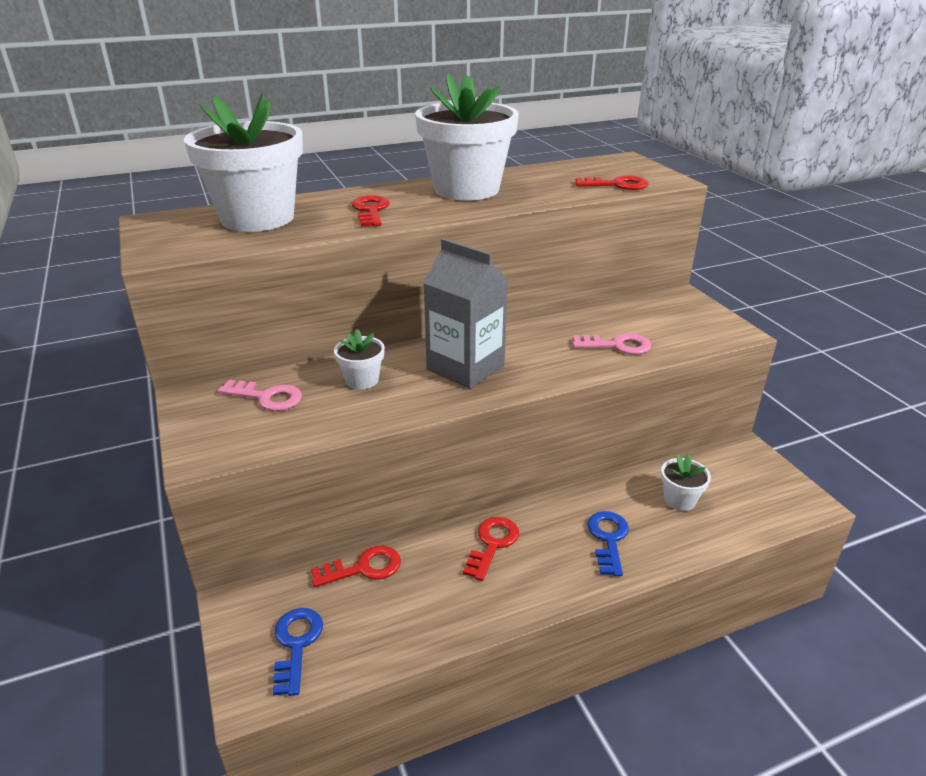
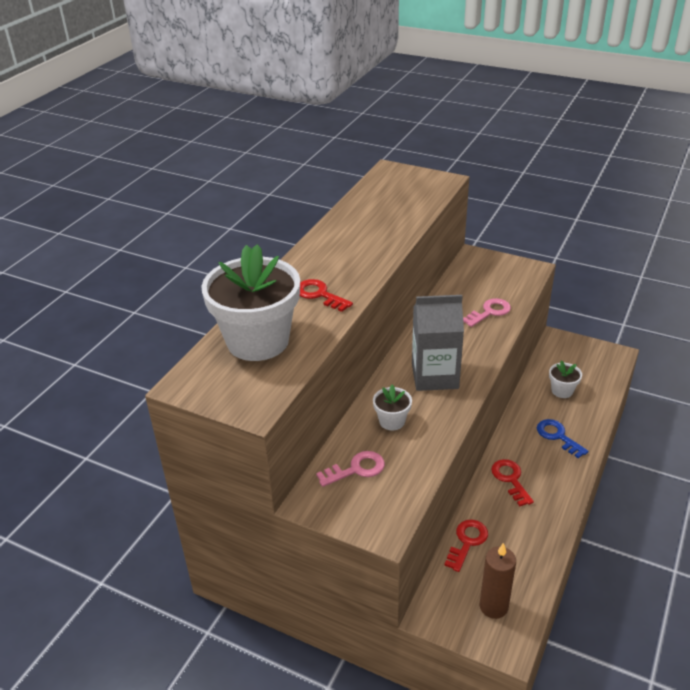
camera: 40 degrees left, 5 degrees up
(296, 644) = (493, 606): blue key -> brown candle
(466, 189) = (344, 245): white flower pot -> none
(617, 185) = (423, 198): red key -> none

